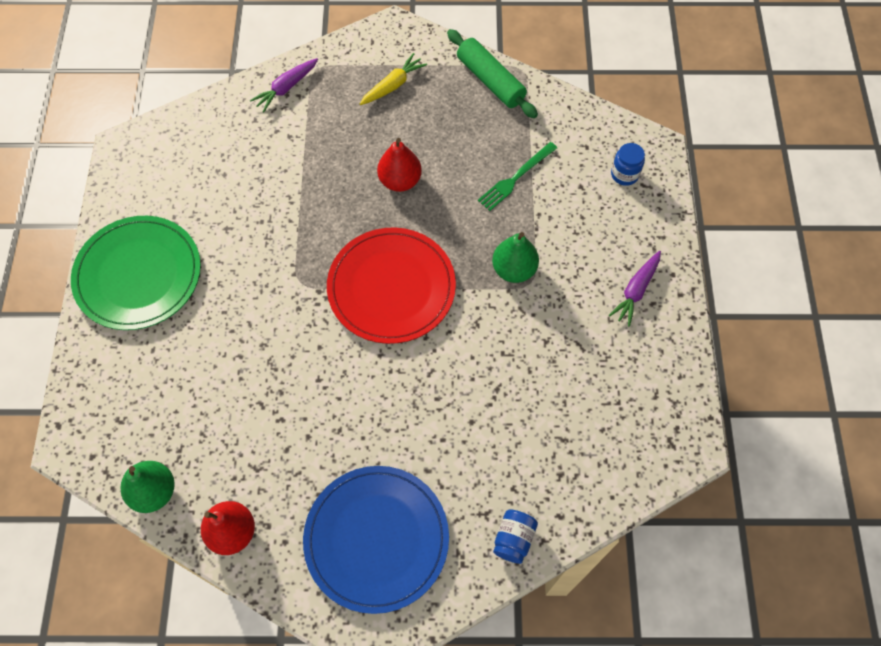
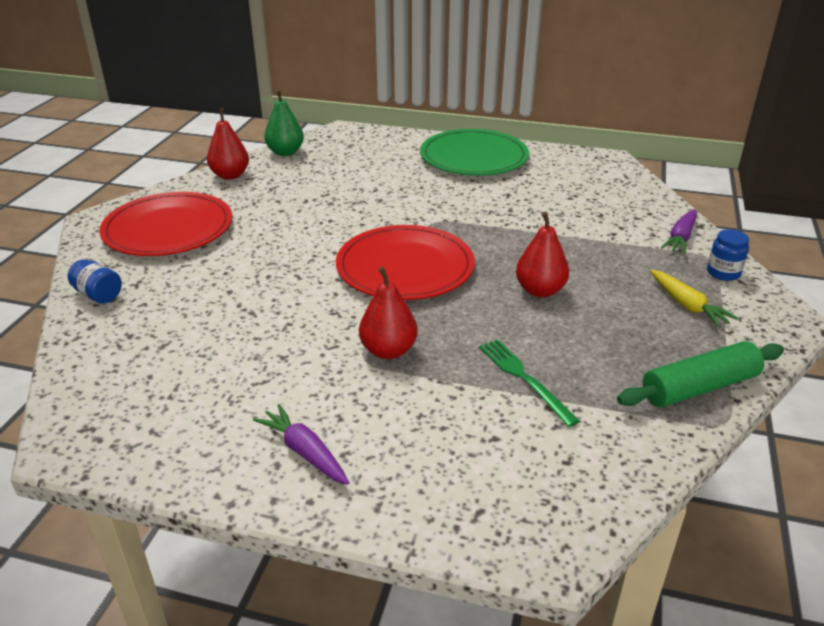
camera: 105 degrees right, 30 degrees down
(286, 88) = (681, 238): purple carrot -> purple carrot turned 120 degrees counterclockwise
(376, 539) = (168, 229): blue plate -> red plate
(514, 269) = (388, 351): green pear -> red pear
(624, 174) = (505, 493): blue jar -> blue jar (723, 273)

